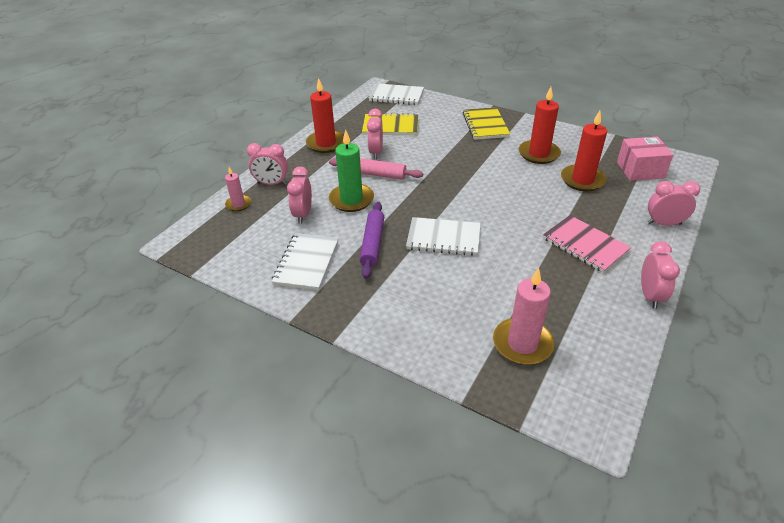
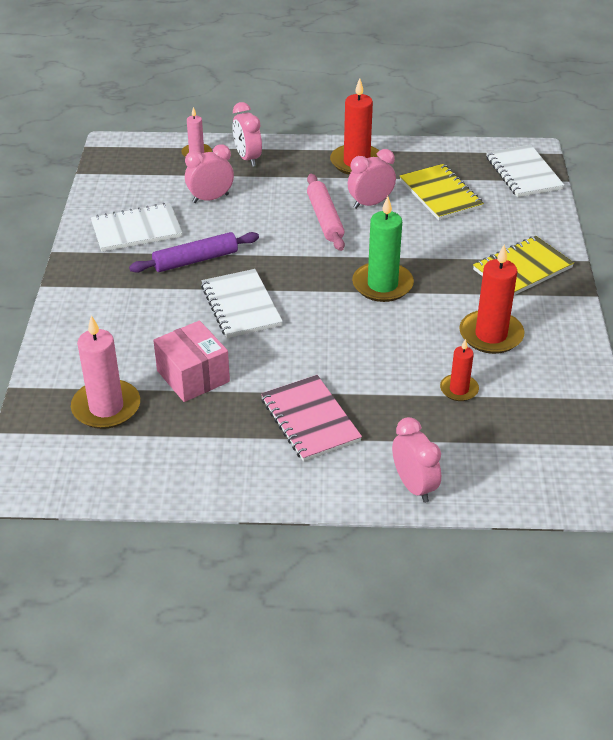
camera: 60 degrees right, 0 degrees up
(351, 200) = (261, 219): green candle -> green candle (382, 285)
(582, 180) = (459, 389): red candle -> red candle, size x0.57
(585, 245) = (310, 420): pink notebook -> pink notebook turned 45 degrees counterclockwise
(640, 170) = (537, 442): pink box -> pink box (193, 376)
(650, 295) = (248, 493): pink clock -> none

